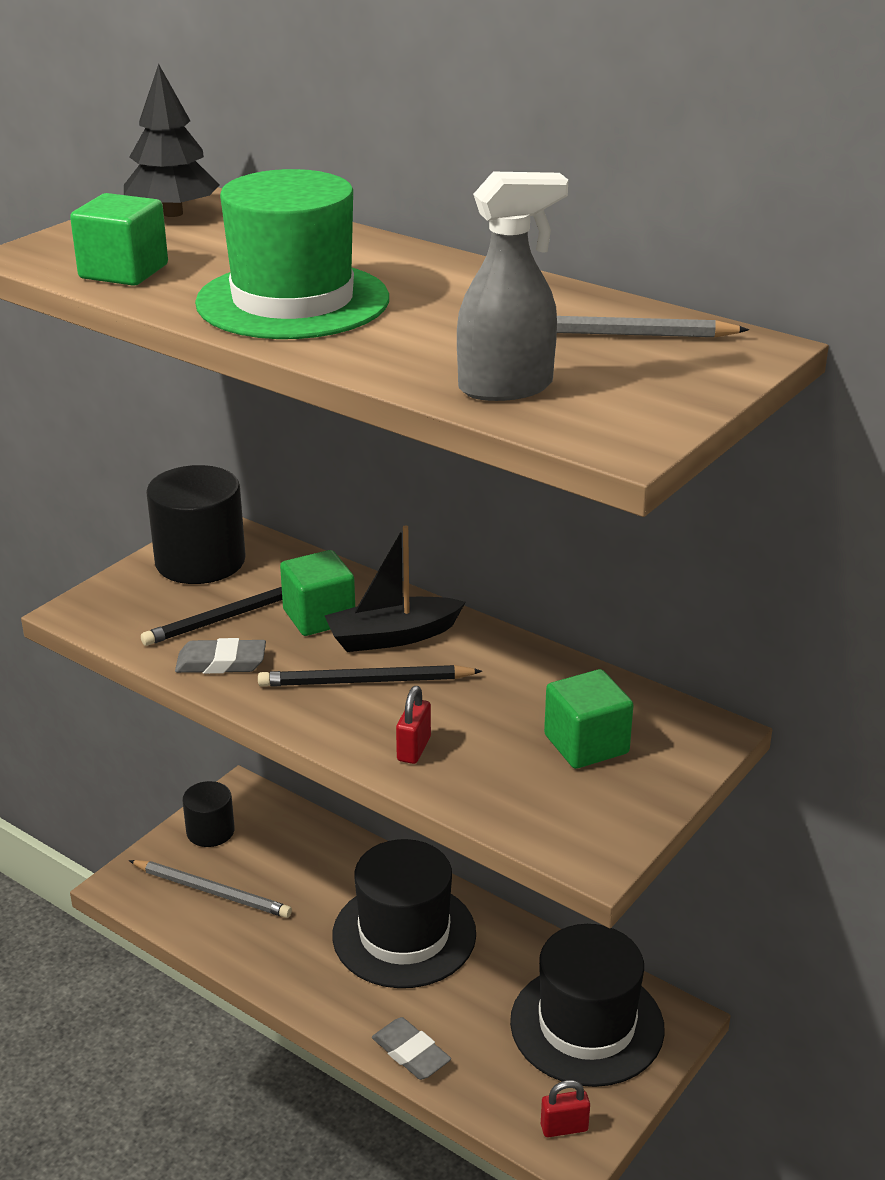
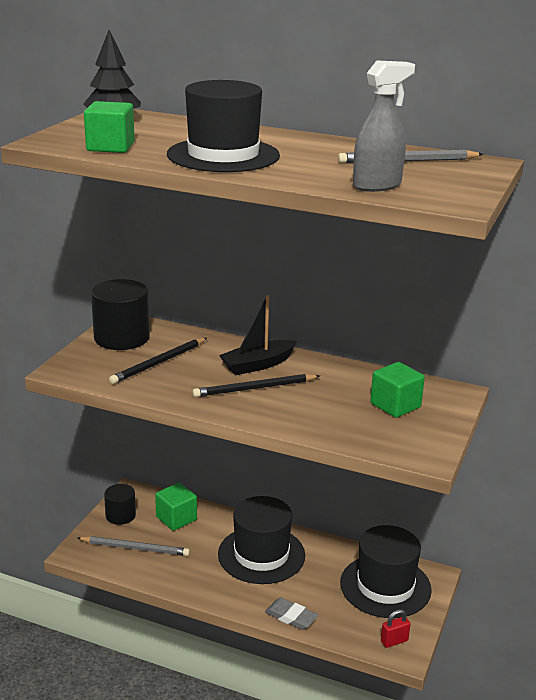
camera: 15 degrees left, 5 degrees down
(221, 662) = (164, 388): grey eraser -> none
(293, 301) = (223, 155): green hat -> black hat
(319, 617) = (209, 359): green cube -> green cube (176, 518)
(413, 749) = (301, 418): red padlock -> none

